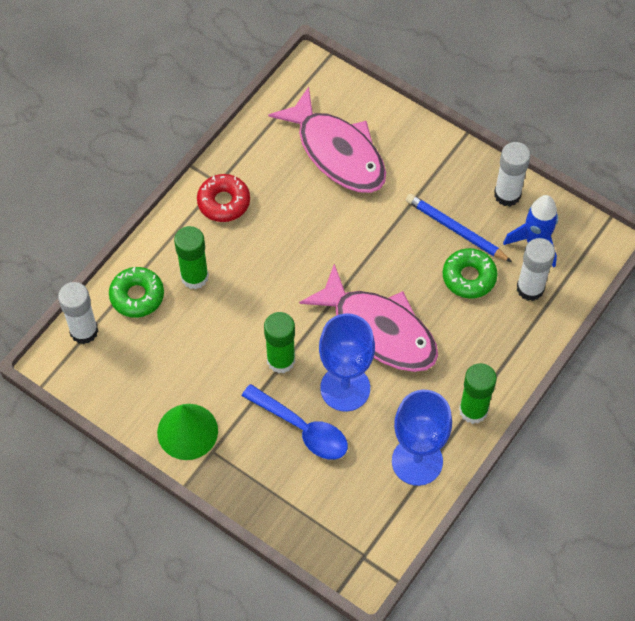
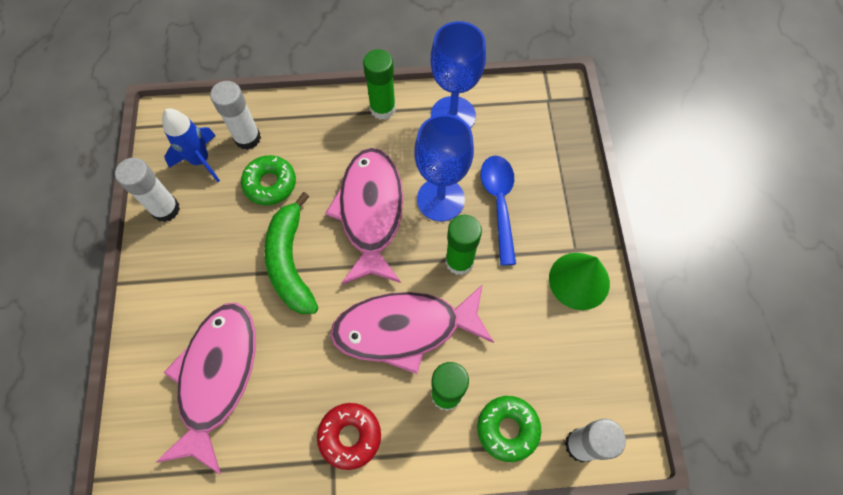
camera: 130 degrees left, 5 degrees up
(264, 285) = (404, 329): none -> pink fish
(385, 248) = (290, 262): none -> green banana
(455, 230) = (231, 223): blue pencil -> none

